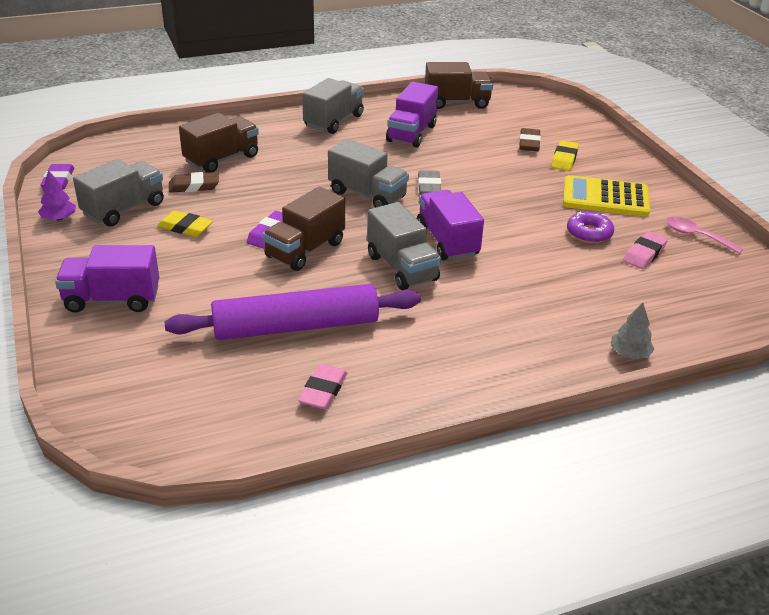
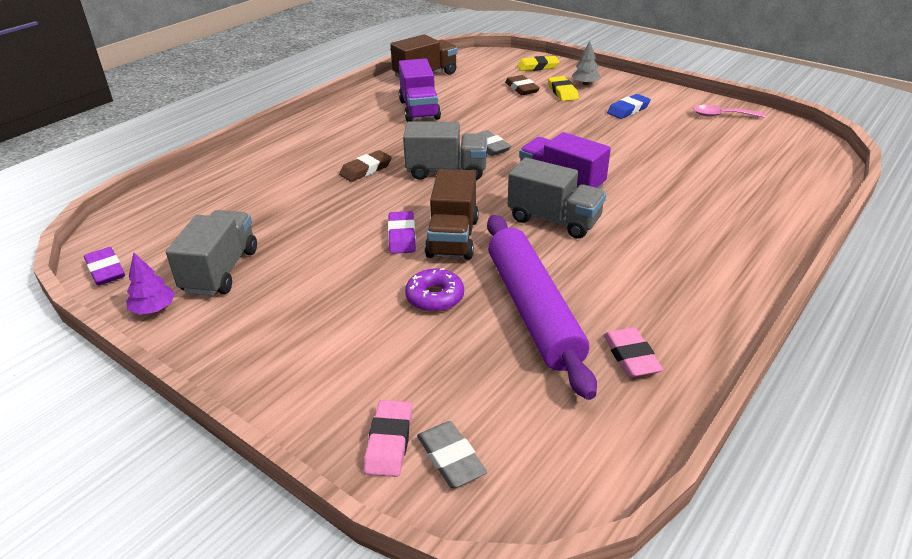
camera: 30 degrees left, 0 degrees up
(112, 299) = (319, 367): purple truck -> none
(123, 392) = (450, 458): none -> grey eraser
(185, 227) = (310, 263): yellow eraser -> yellow eraser (537, 67)
(194, 186) = (271, 221): brown eraser -> brown eraser (366, 169)
(222, 159) = (269, 187): brown truck -> none
(296, 327) = (533, 310): purple rolling pin -> purple rolling pin turned 60 degrees counterclockwise
(333, 121) = (337, 121): grey truck -> none
(589, 233) = (653, 139): purple donut -> purple donut (435, 297)
(605, 197) = (628, 110): yellow calculator -> blue eraser
(629, 354) = (799, 216): grey tree -> grey tree (585, 84)
(644, 254) = (708, 140): pink eraser -> pink eraser (389, 442)

